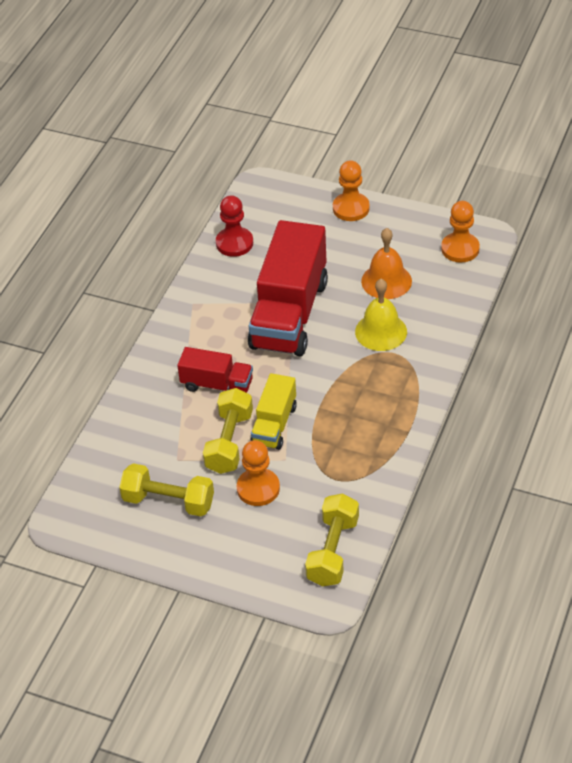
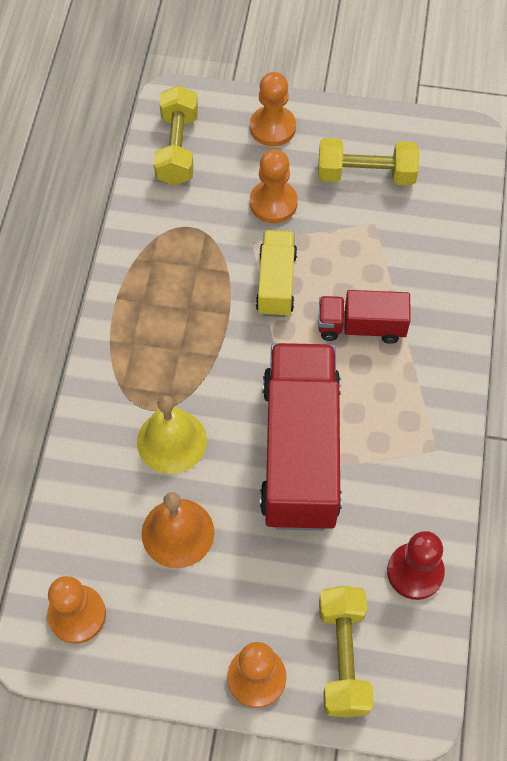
camera: 165 degrees right, 15 degrees up
(229, 442) = (322, 253): yellow dumbbell -> yellow dumbbell (343, 657)
(238, 557) = (272, 127): none -> orange pawn

